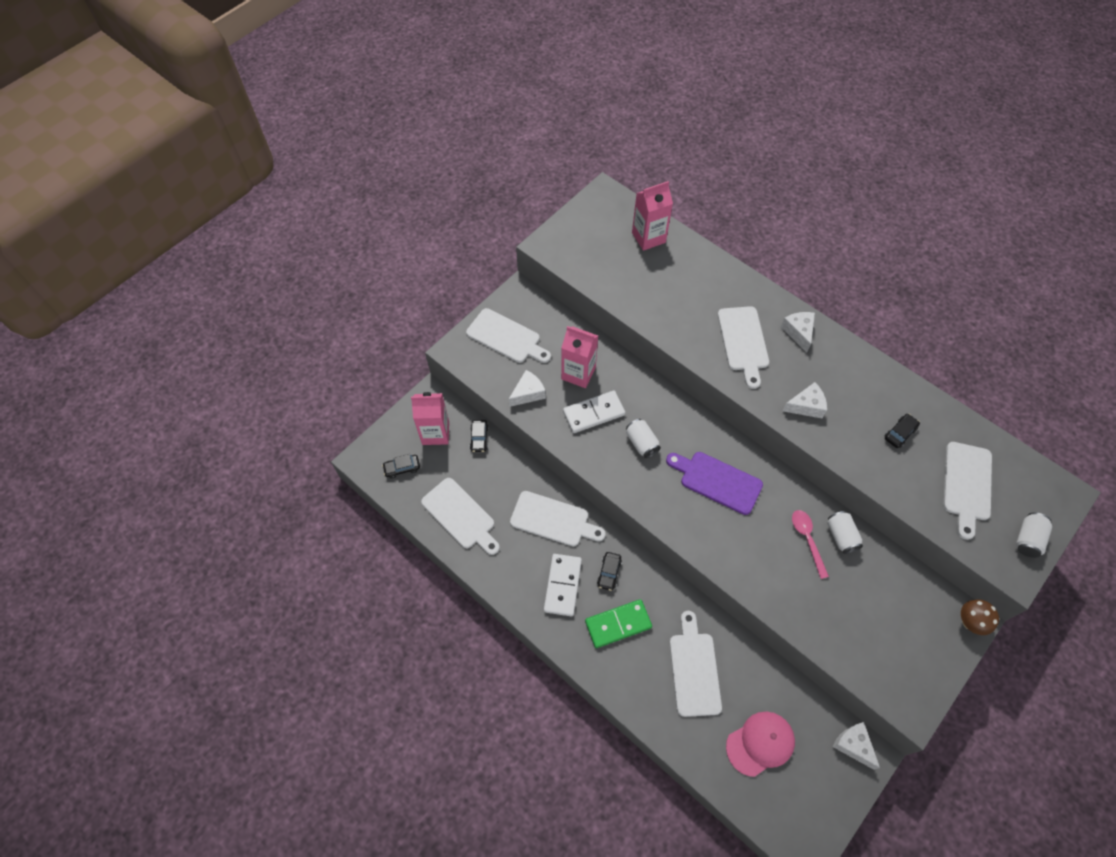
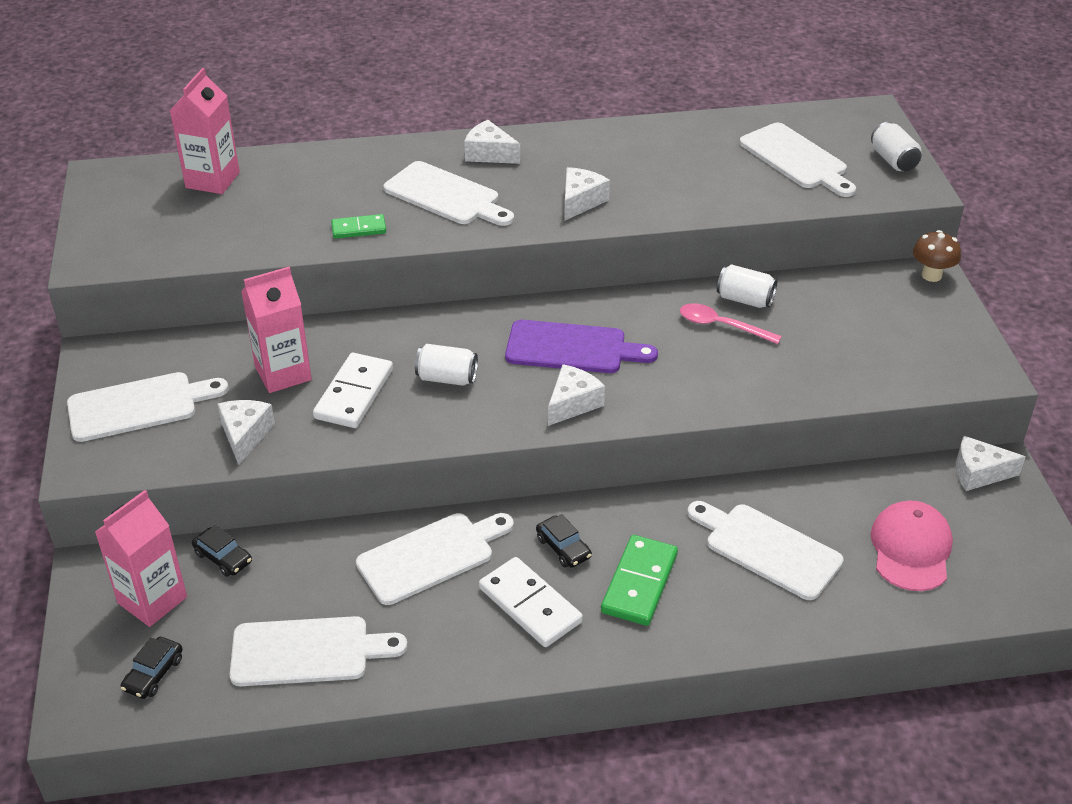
camera: 50 degrees left, 20 degrees down
(678, 327) = (359, 229): none -> green domino
(679, 512) = (573, 403): none -> white cheese
(717, 481) = (572, 348): purple cutting board -> purple cutting board turned 150 degrees counterclockwise
(900, 433) = (690, 163): black car -> none

